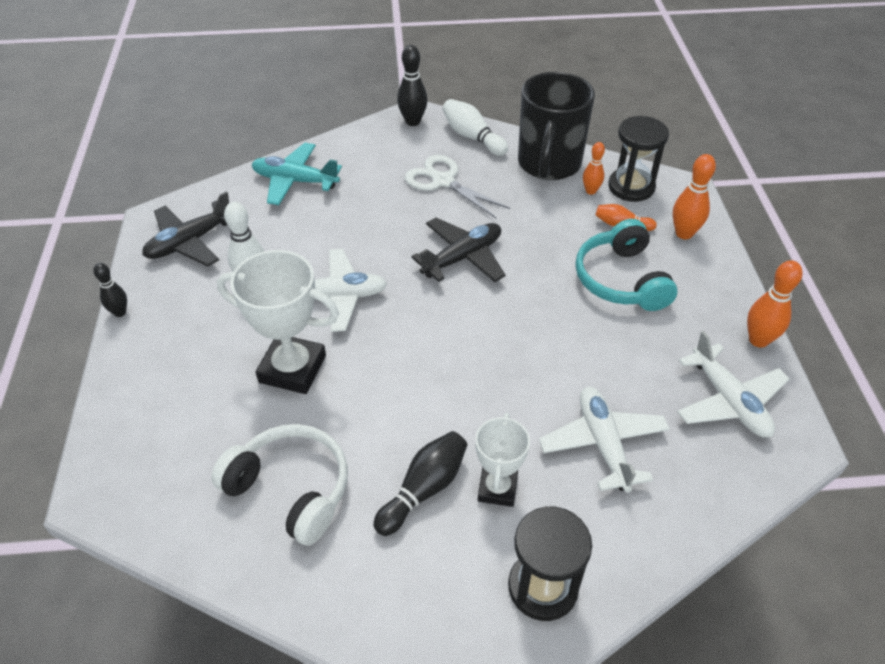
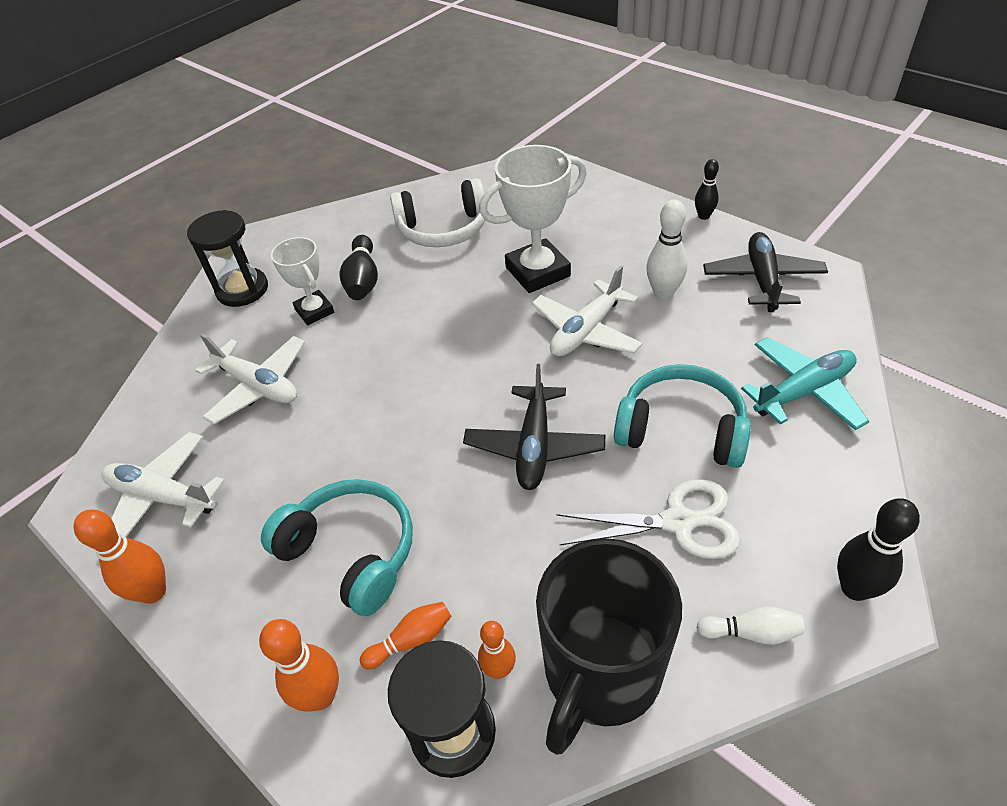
camera: 140 degrees right, 0 degrees up
(379, 210) = (681, 429): none -> turquoise headphones
(472, 137) = (751, 632): white bowling pin -> white bowling pin, size x0.64
(548, 164) = (600, 673): black mug -> black mug turned 120 degrees counterclockwise

